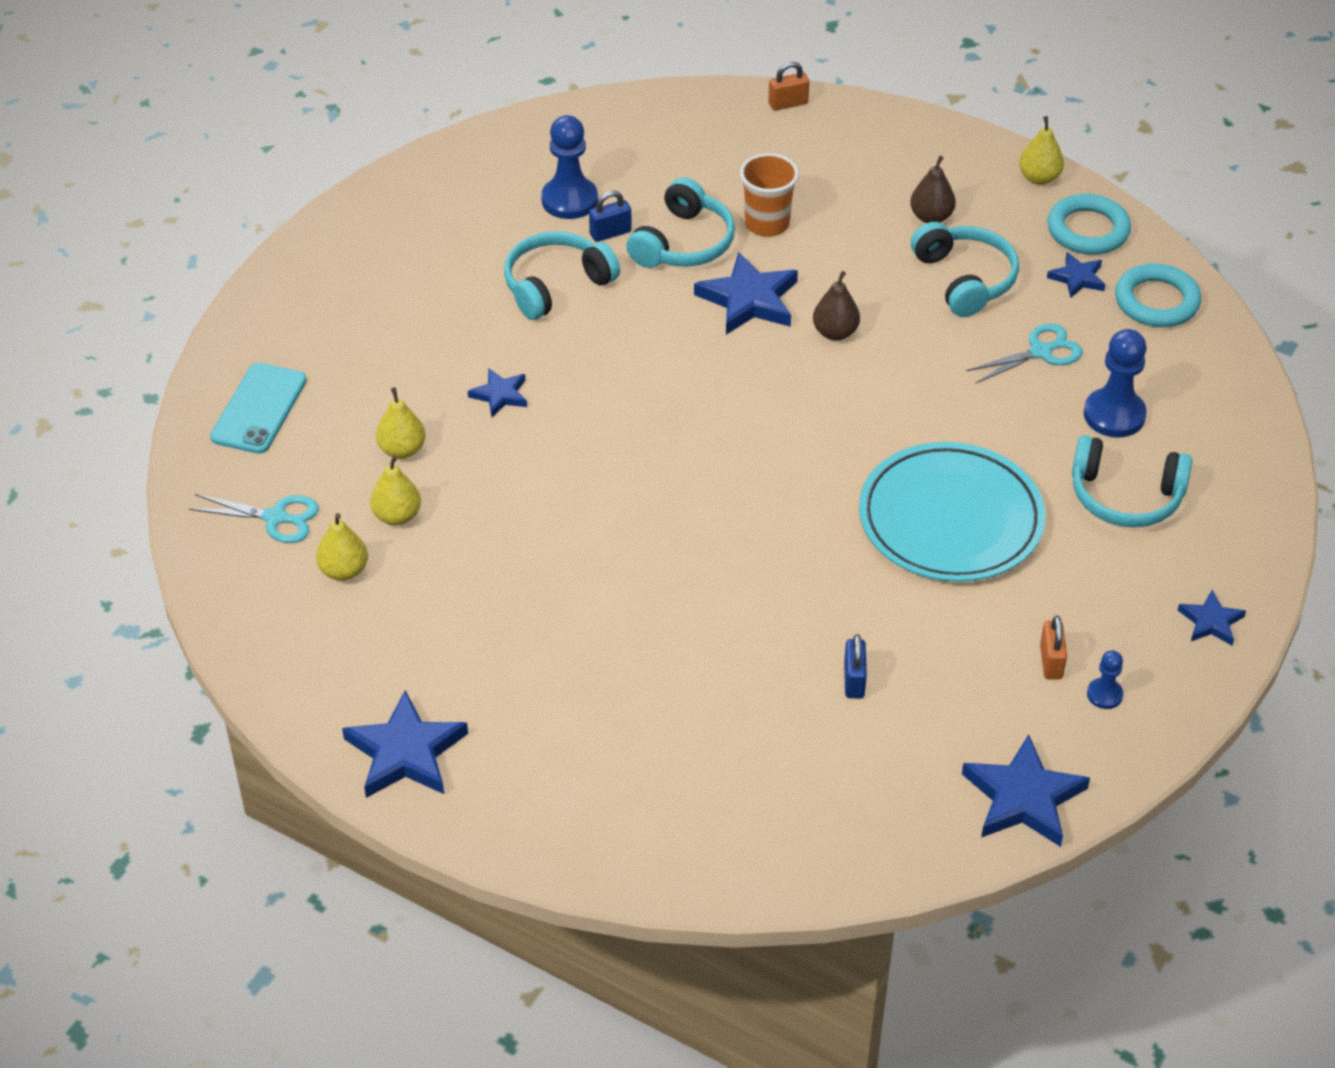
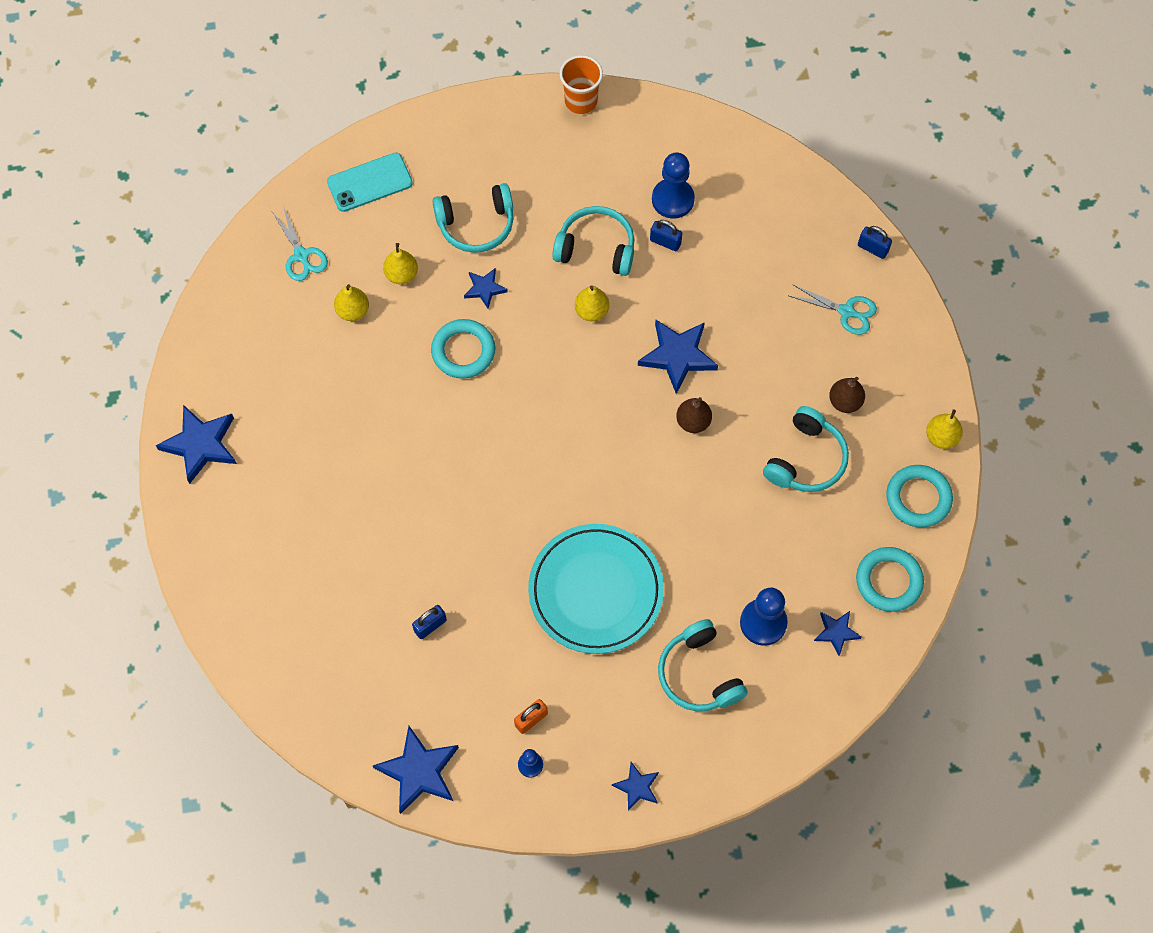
camera: 50 degrees right, 20 degrees up
(344, 570) = (294, 317): yellow pear -> yellow pear (591, 311)
(553, 455) = (463, 351): none -> turquoise ring
(684, 243) = (693, 286): turquoise headphones -> turquoise headphones (476, 225)
(767, 224) = (752, 317): orange cup -> orange cup (581, 101)
(788, 103) = (872, 248): orange padlock -> blue padlock
(1041, 352) = (781, 545): turquoise scissors -> turquoise scissors (847, 312)
(1077, 278) = (867, 521): blue star -> blue star (836, 632)

